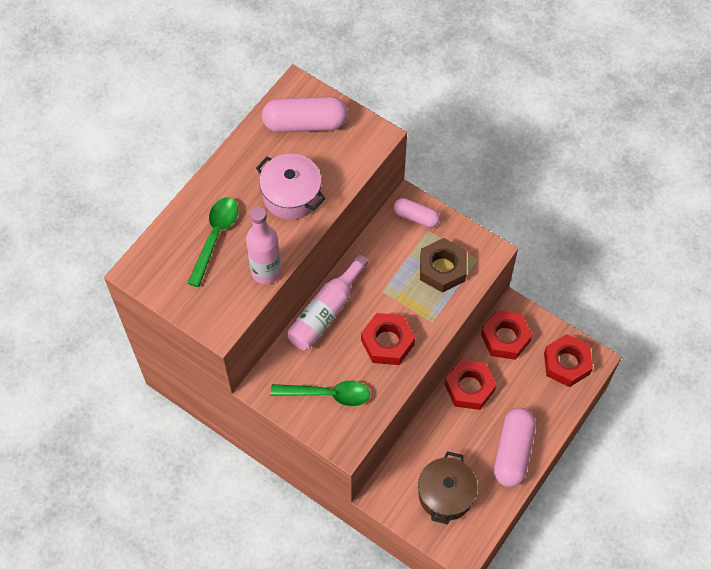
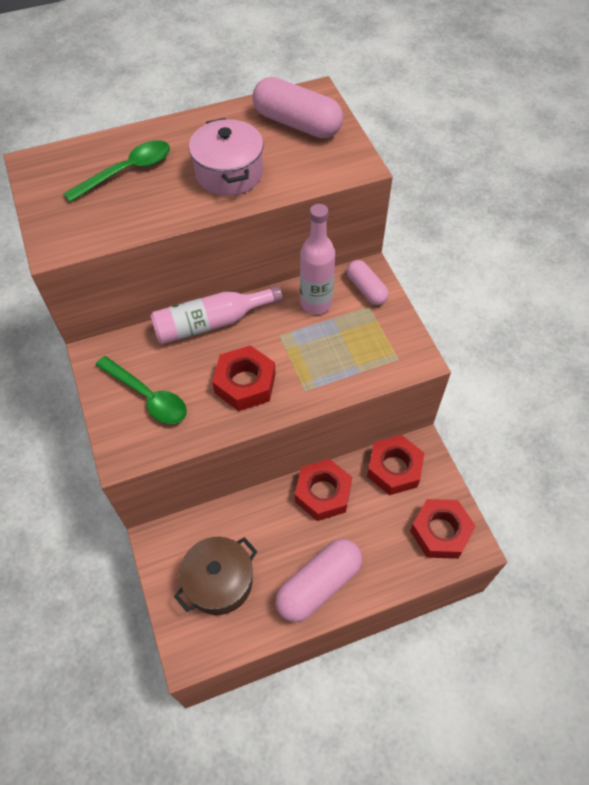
camera: 35 degrees right, 5 degrees down
(266, 271) = (144, 223): pink bottle -> pink bottle (316, 303)
(442, 269) = (355, 348): brown nut -> none

